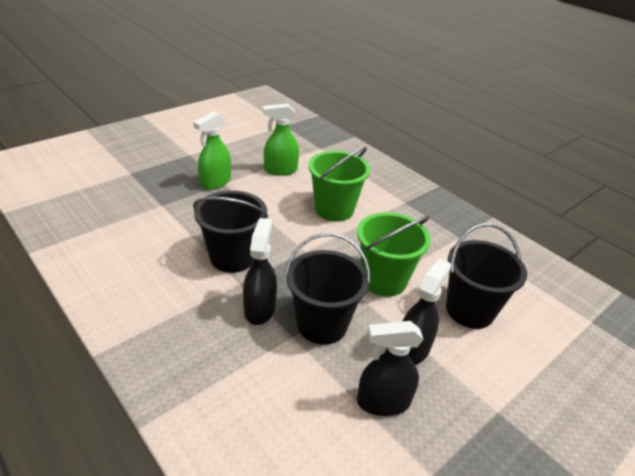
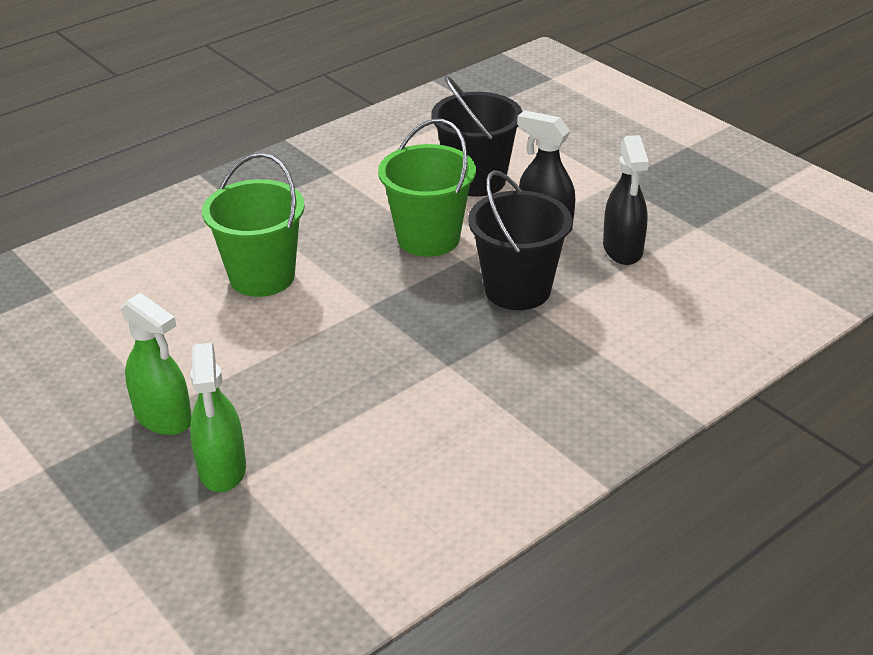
camera: 85 degrees left, 0 degrees up
(232, 257) = (389, 376): black bucket -> none
(260, 309) = (497, 342): black spray bottle -> none
(280, 170) = (129, 338): green spray bottle -> green spray bottle (222, 469)

